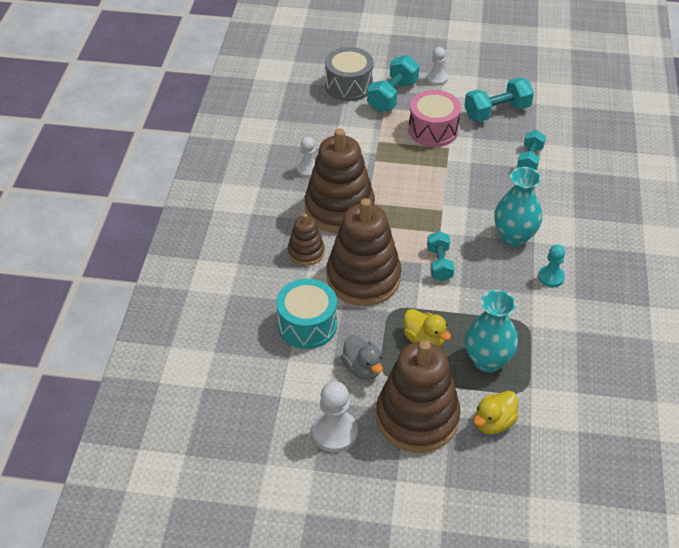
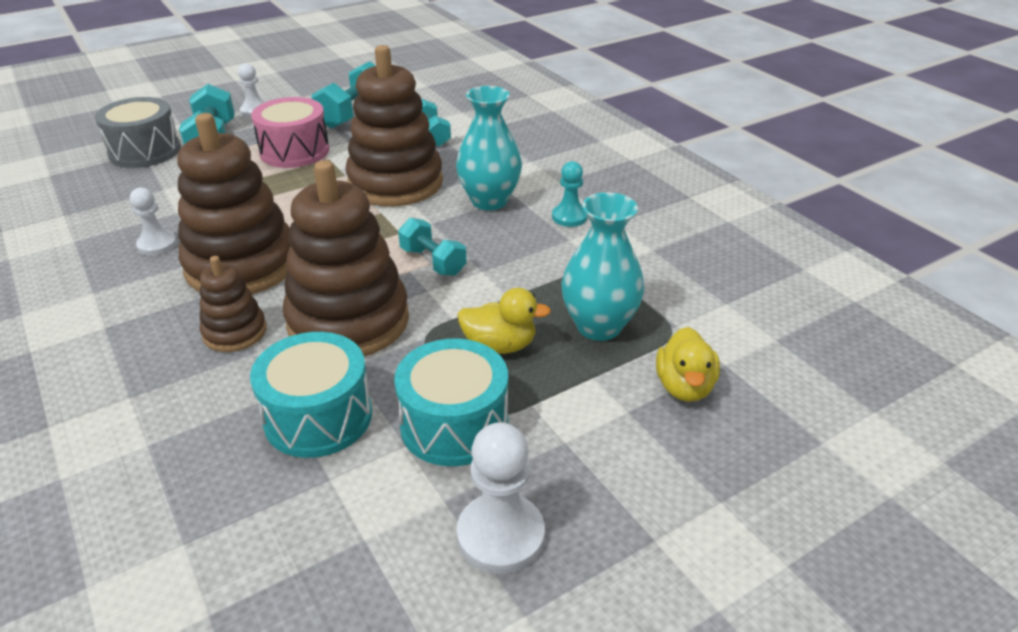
camera: 40 degrees left, 10 degrees down
(362, 368) = (454, 424): grey duck -> turquoise drum
(417, 417) = (591, 439): brown stacking toy -> brown stacking toy (395, 183)

